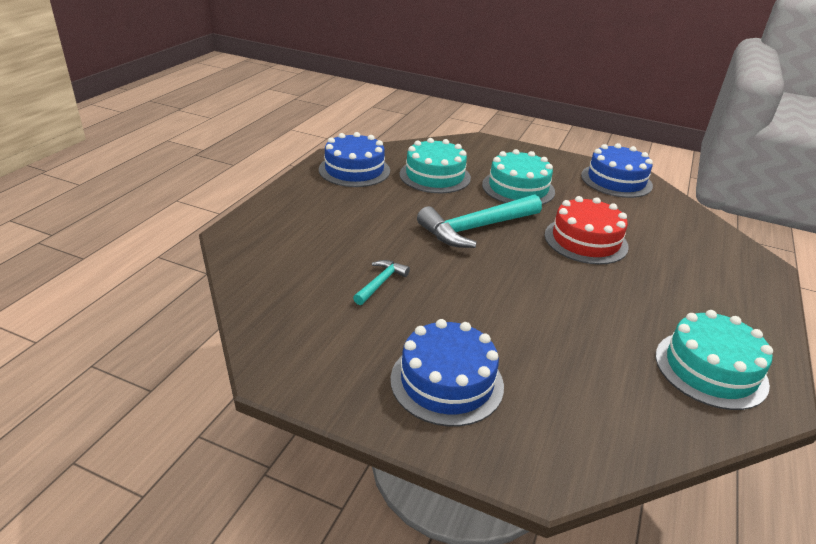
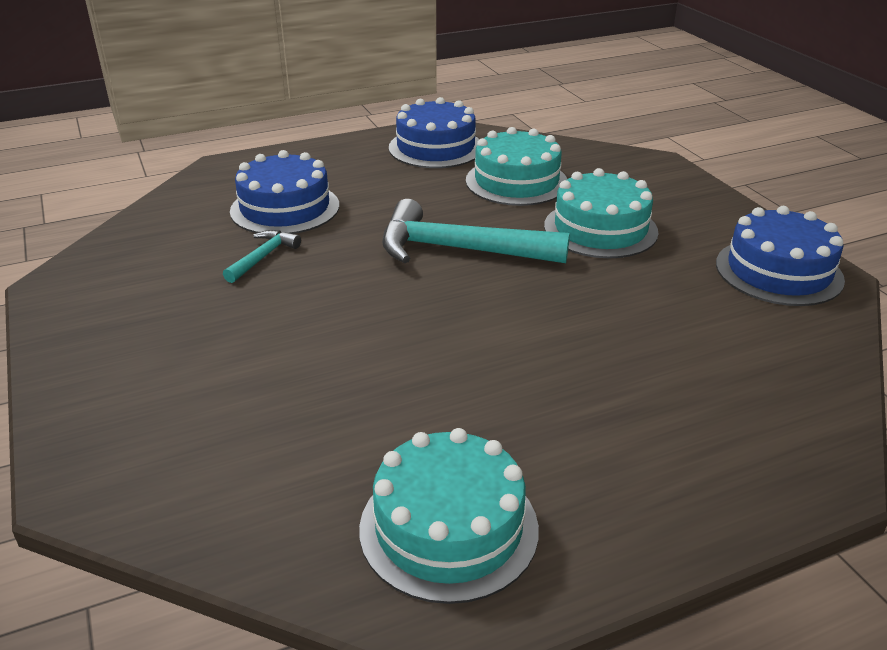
camera: 45 degrees right, 0 degrees up
(381, 283) = (263, 257): turquoise hammer -> turquoise hammer turned 45 degrees counterclockwise
(447, 382) = (156, 365): blue cake -> blue cake (285, 208)
(585, 240) = (576, 318): red cake -> none

